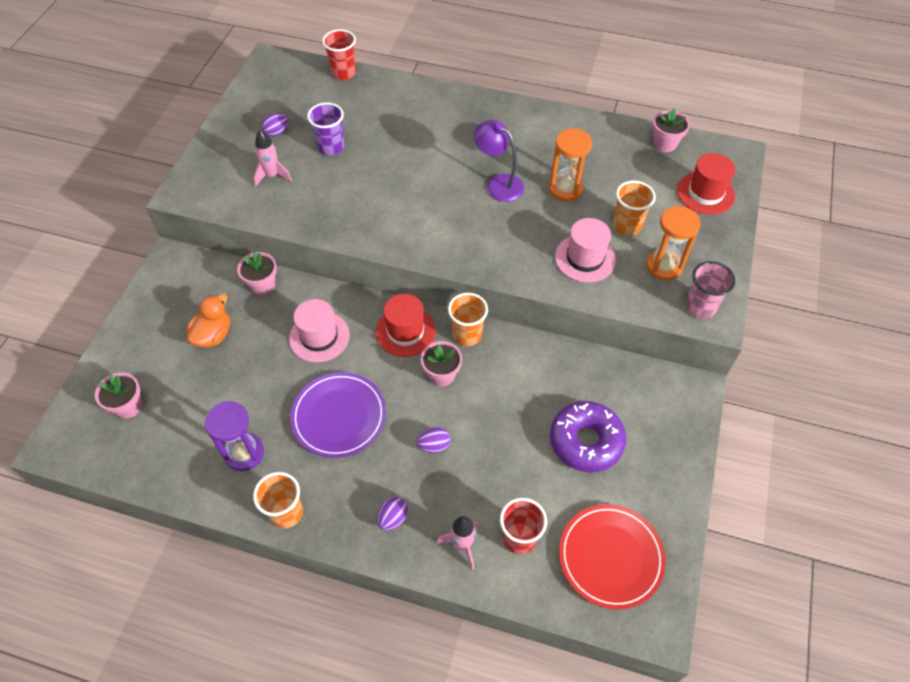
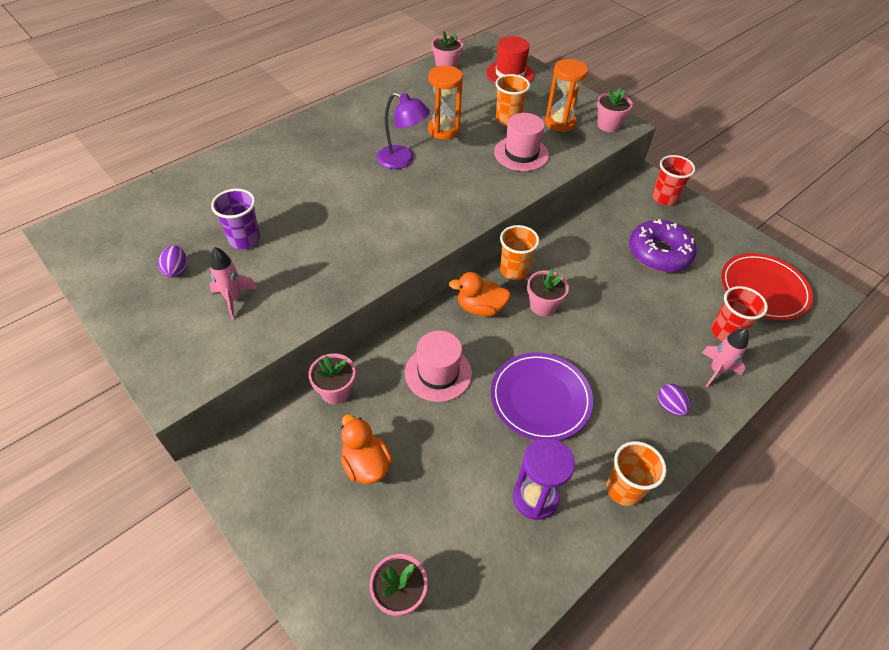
camera: 60 degrees left, 5 degrees down
(343, 73) = (156, 188): red cup -> red cup (664, 198)
(405, 331) = (480, 308): red hat -> orange duck
(434, 445) = (611, 344): purple egg -> none
(498, 184) = (402, 160): purple lamp -> purple lamp turned 135 degrees counterclockwise
(700, 307) = (608, 125): pink cup -> pink flower pot

